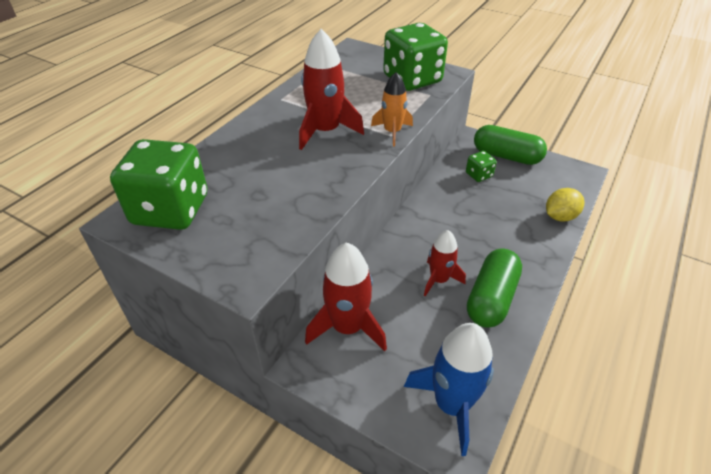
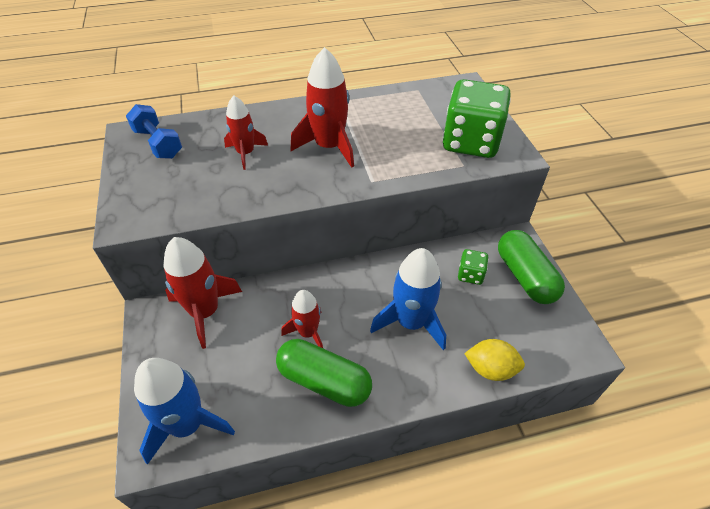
camera: 45 degrees right, 5 degrees up
(171, 210) = (158, 143): green dice -> blue dumbbell
(267, 171) = (246, 153): none -> red rocket
(392, 132) = (377, 179): orange rocket -> none
(487, 225) = (411, 322): none -> blue rocket
(491, 298) = (324, 381): green capsule -> green capsule turned 45 degrees clockwise

